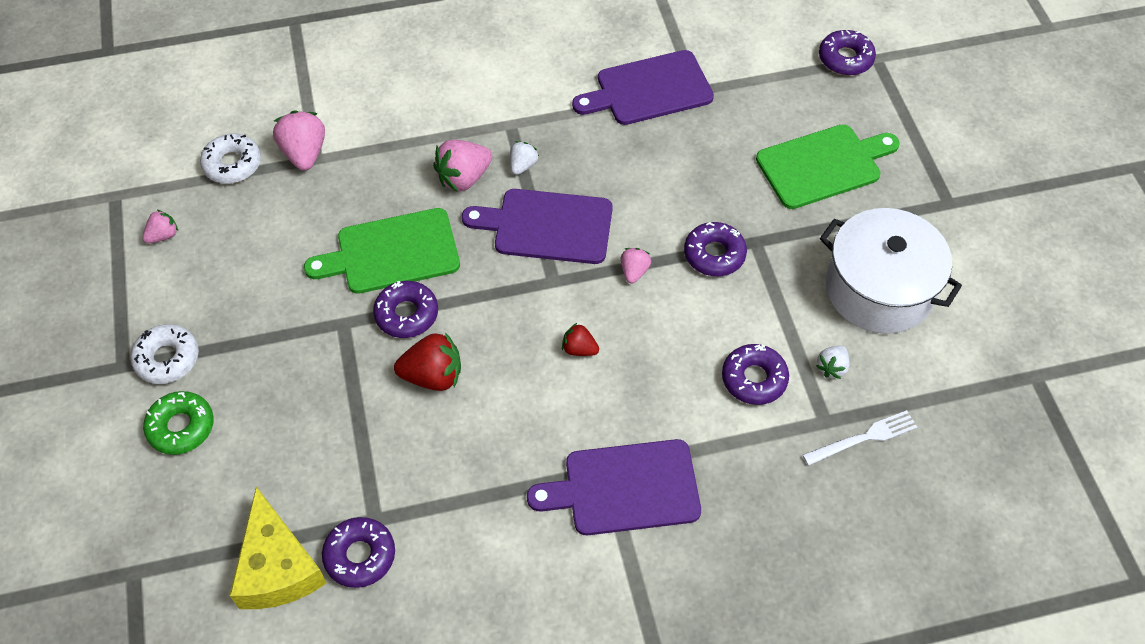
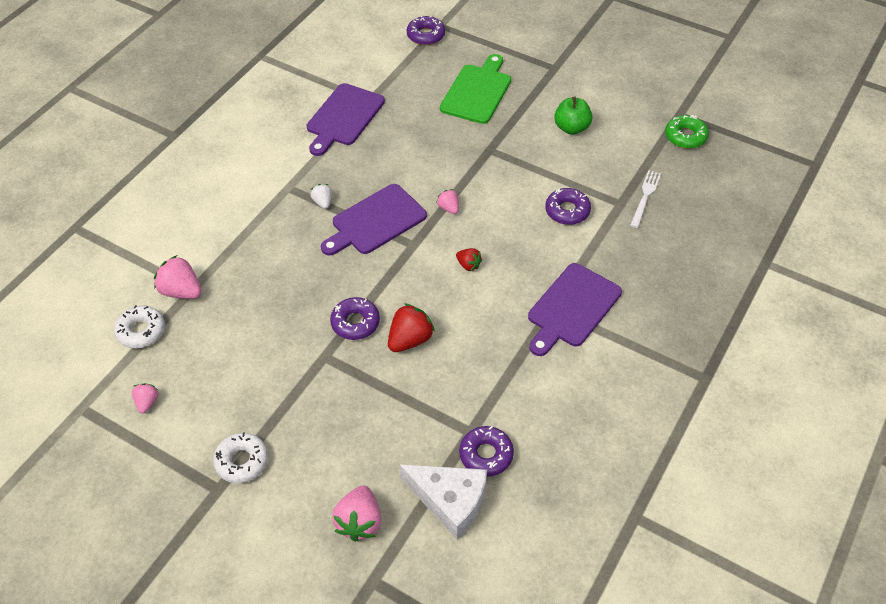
camera: 45 degrees left, 5 degrees down
(181, 427) = (300, 487): green donut -> green donut (685, 136)
(277, 567) = (450, 501): yellow cheese -> white cheese
(391, 253) = (305, 300): green cutting board -> none
(464, 178) = (297, 233): pink strawberry -> pink strawberry (359, 522)
(579, 349) = (468, 265): red strawberry -> red strawberry turned 120 degrees counterclockwise
(714, 254) = (477, 170): purple donut -> none
(832, 367) = (594, 178): white strawberry -> none
(879, 289) = (571, 128): white pot -> green apple

